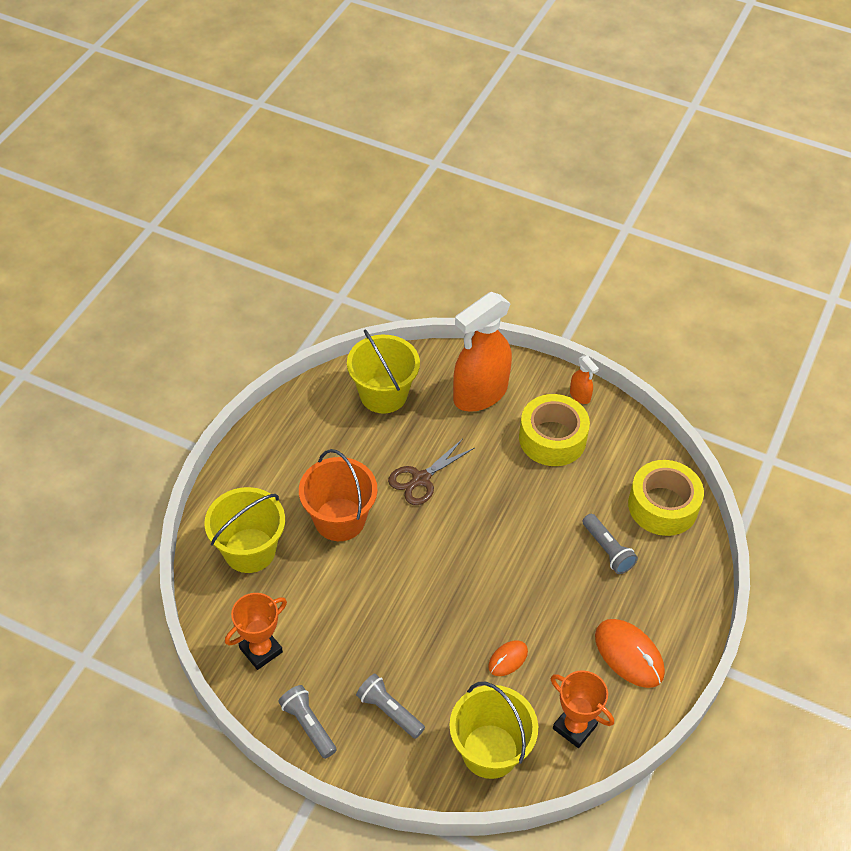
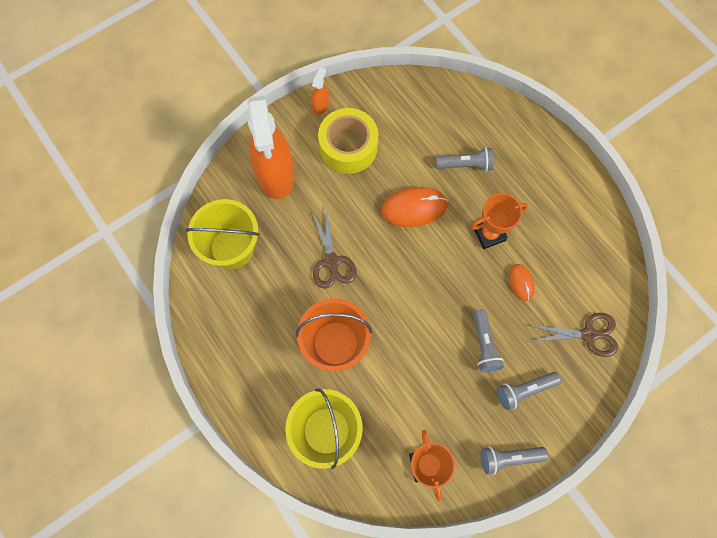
camera: 60 degrees left, 20 degrees up
(416, 651) = (484, 345): none -> grey flashlight
(490, 751) = (588, 334): yellow bucket -> brown scissors
(574, 727) = (595, 267): orange trophy -> orange trophy (489, 234)
(580, 396) = (320, 106): orange spray bottle -> orange spray bottle turned 60 degrees counterclockwise
(629, 654) = (556, 199): orange mouse -> orange mouse (414, 208)
(663, 506) = (448, 107): yellow tape -> none

